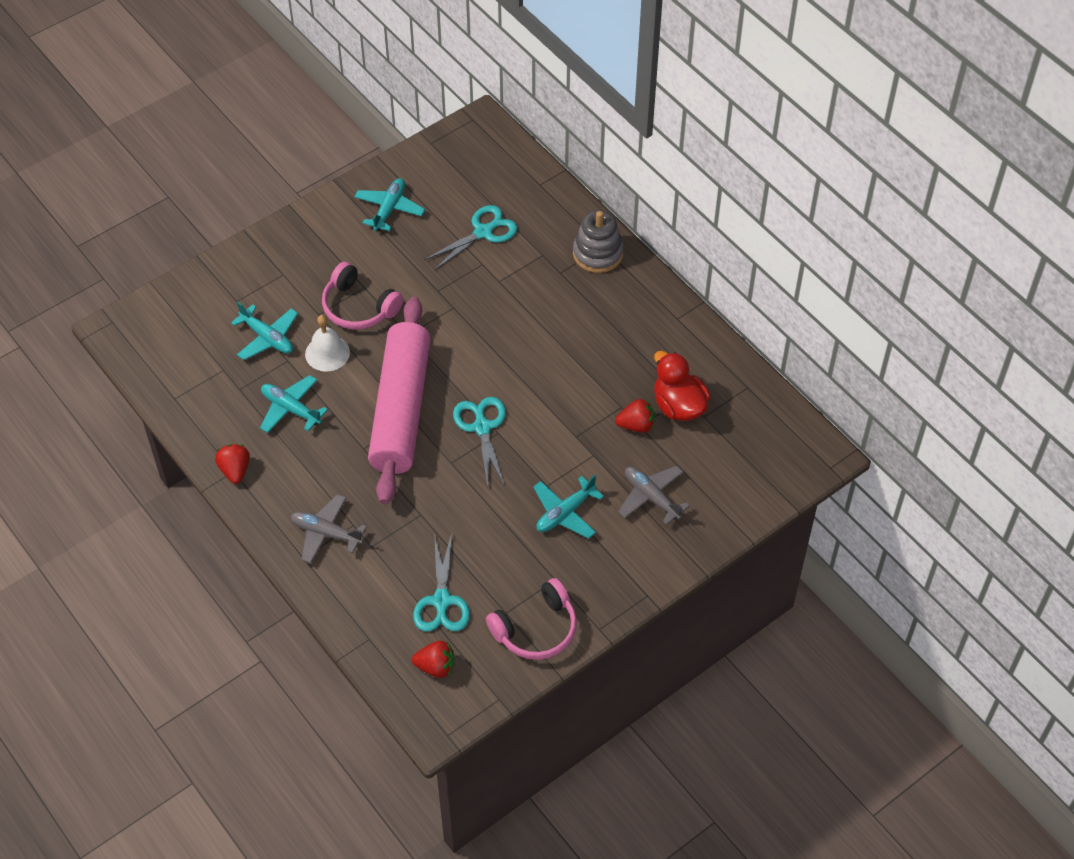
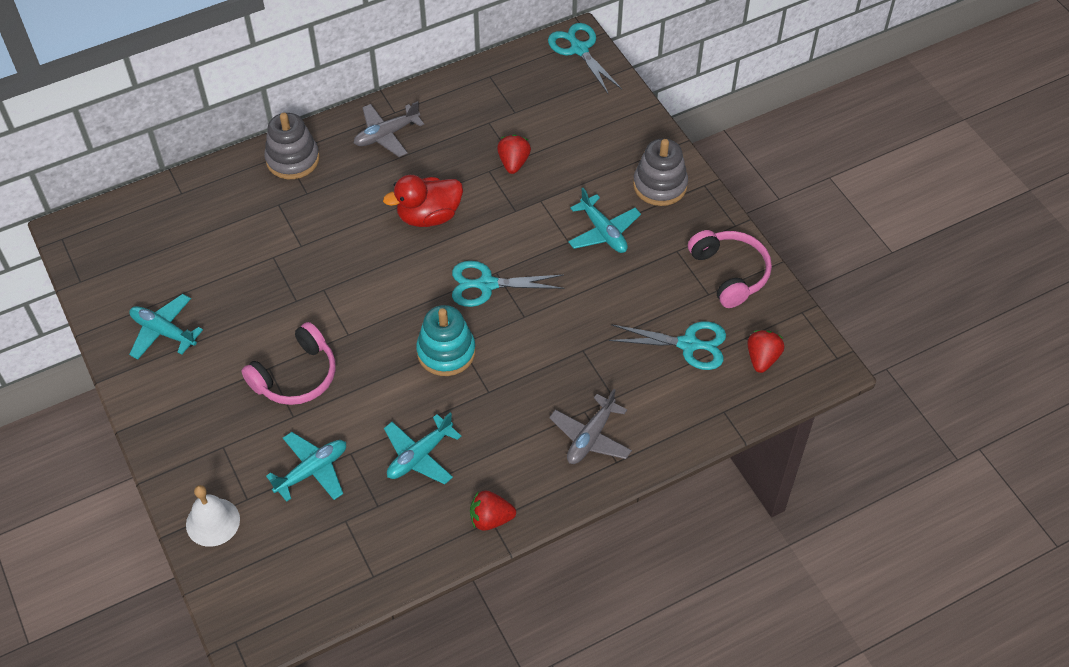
camera: 80 degrees left, 0 degrees up
(327, 353) = (351, 413): white bell -> white bell (213, 522)
(401, 409) = (446, 352): pink rolling pin -> turquoise stacking toy
(483, 232) = (229, 250): turquoise scissors -> turquoise scissors (579, 49)
(637, 555) = (660, 185): none -> grey stacking toy
(651, 497) = (598, 165): grey plane -> grey plane (386, 135)
(678, 406) = (498, 128): red duck -> red duck (429, 216)

